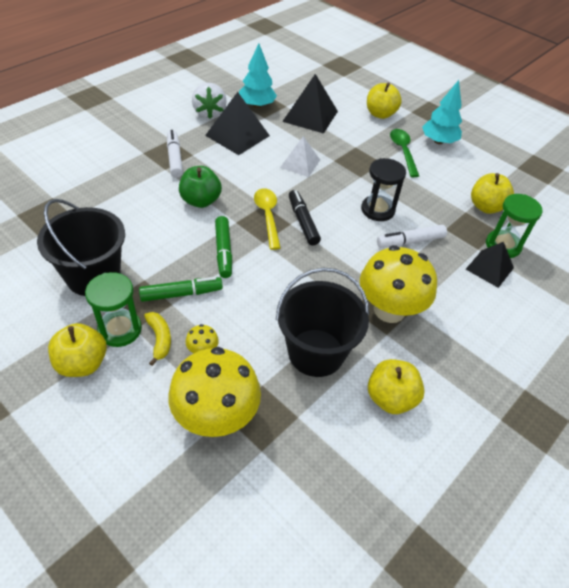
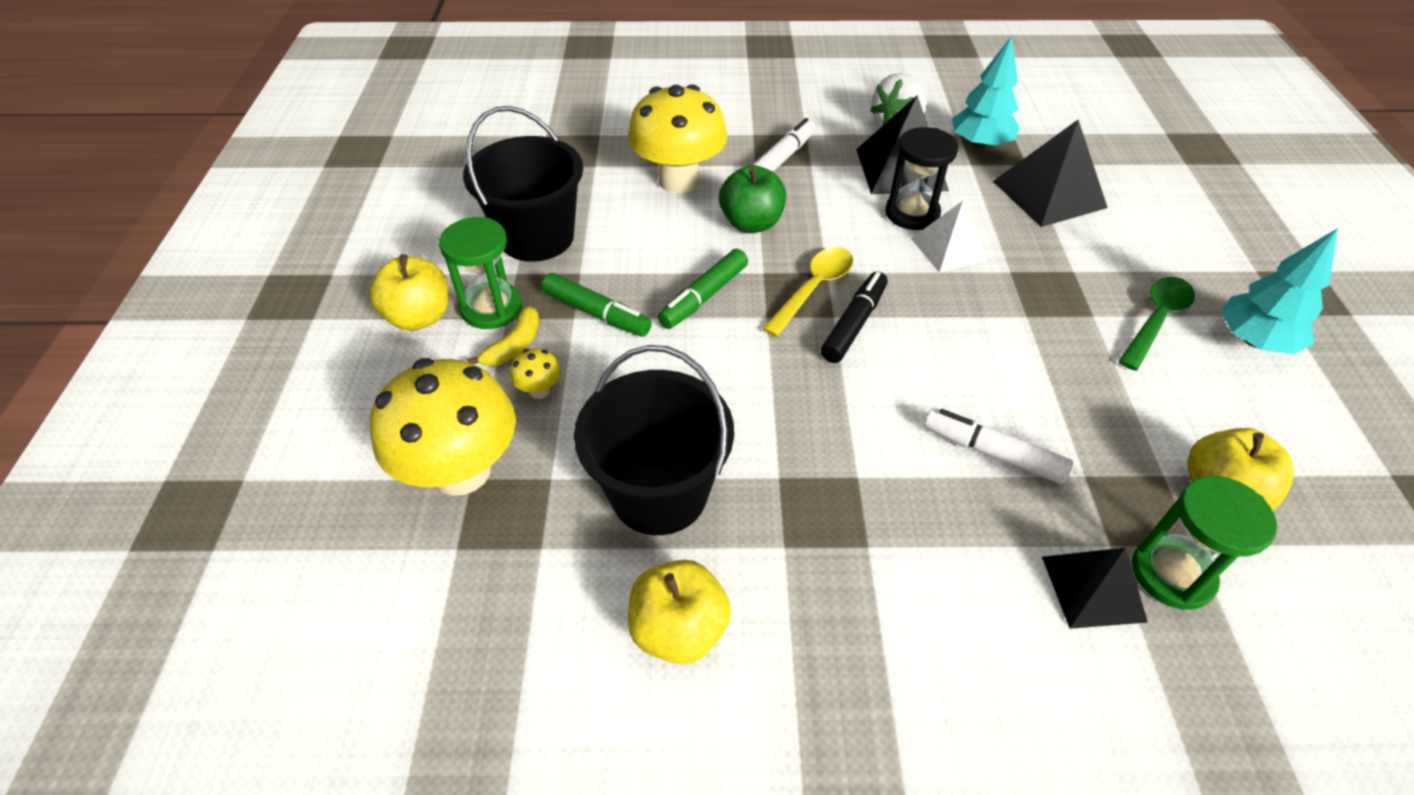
camera: 50 degrees right, 0 degrees up
(377, 210) = (994, 376): black hourglass -> black hourglass (912, 213)
(380, 114) = (1184, 246): yellow apple -> none
(389, 310) = (830, 519): yellow mushroom -> yellow mushroom (679, 180)

